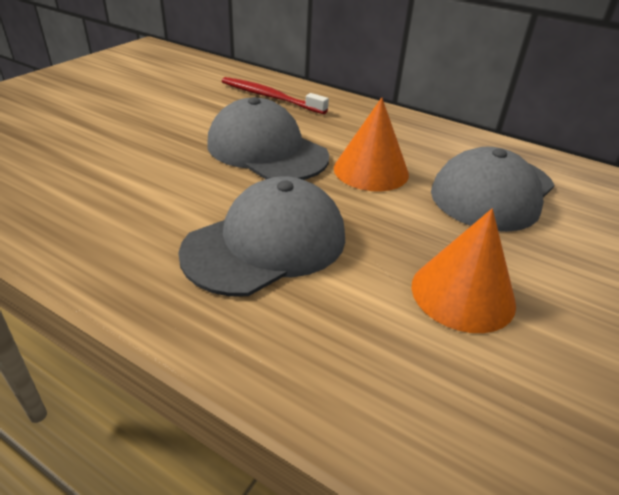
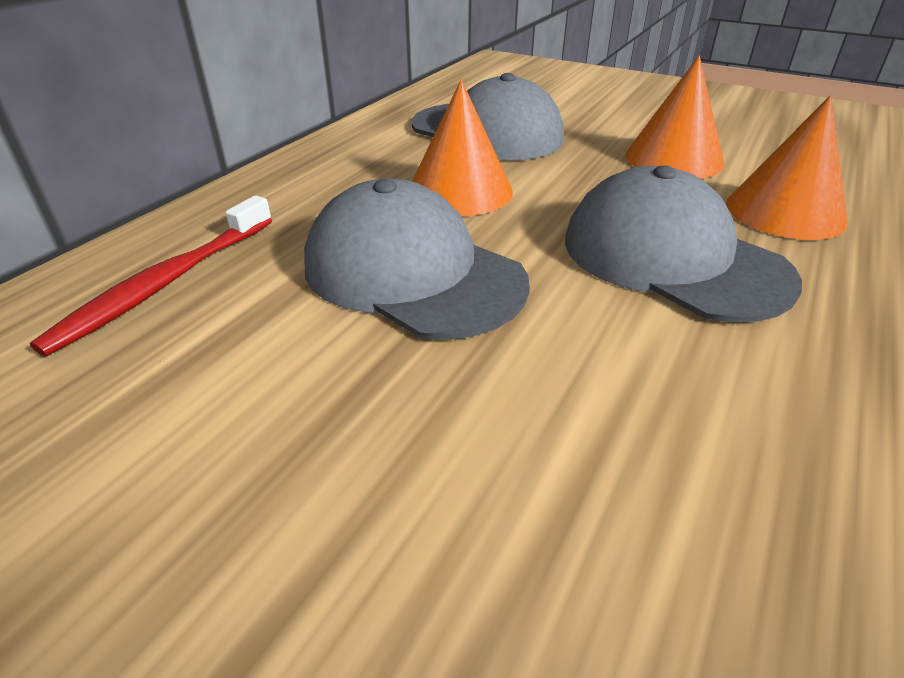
camera: 90 degrees left, 0 degrees up
(266, 150) = (412, 273): grey cap -> grey cap turned 90 degrees clockwise
(341, 338) = (785, 211): none -> orange cone

